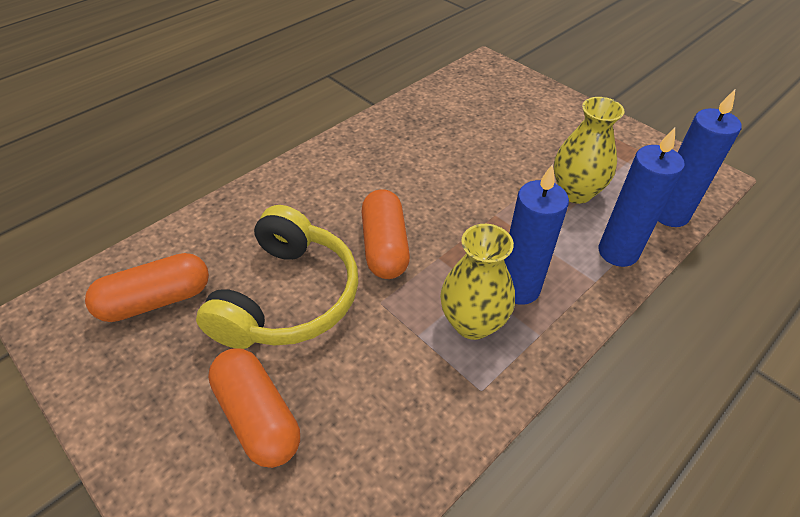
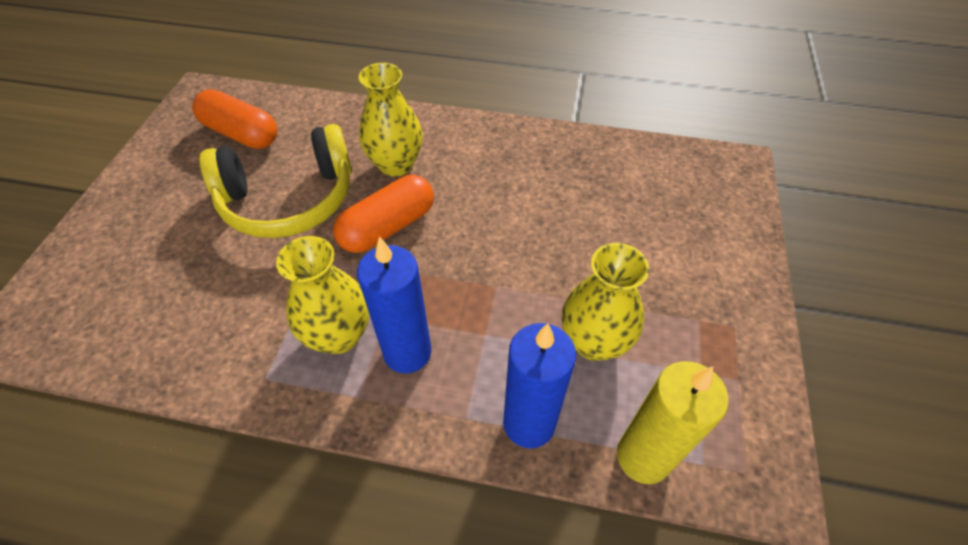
camera: 55 degrees right, 5 degrees up
(258, 416) = (168, 246): orange capsule -> none
(319, 212) = (396, 164): none -> yellow vase
(669, 214) = (643, 457): blue candle -> yellow candle

